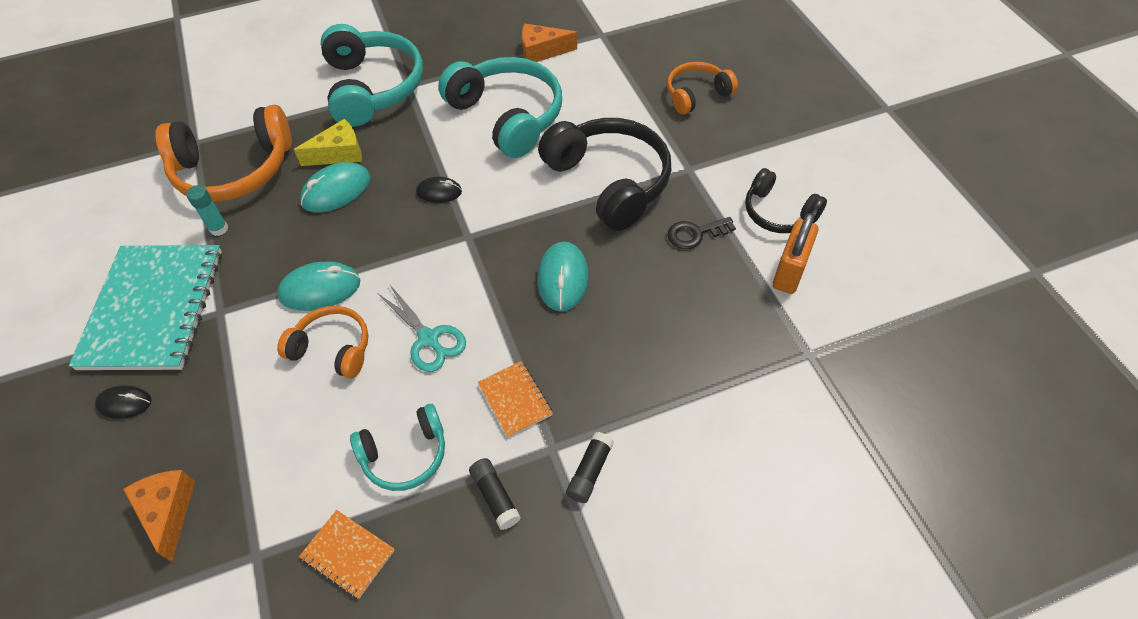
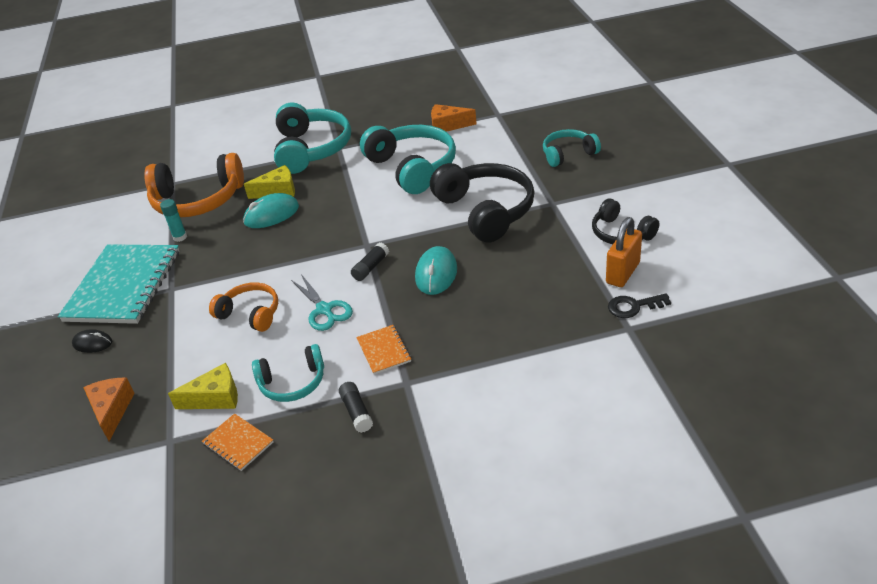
camera: 10 degrees right, 15 degrees down
(306, 483) = (215, 398): none -> yellow cheese
(320, 289) = (248, 276): turquoise mouse -> none
(439, 192) = (350, 216): black mouse -> none
(590, 471) = (434, 399): black glue stick -> black glue stick (371, 267)
(695, 234) = (549, 246): black key -> black key (633, 306)
(696, 94) = (568, 154): orange headphones -> turquoise headphones

